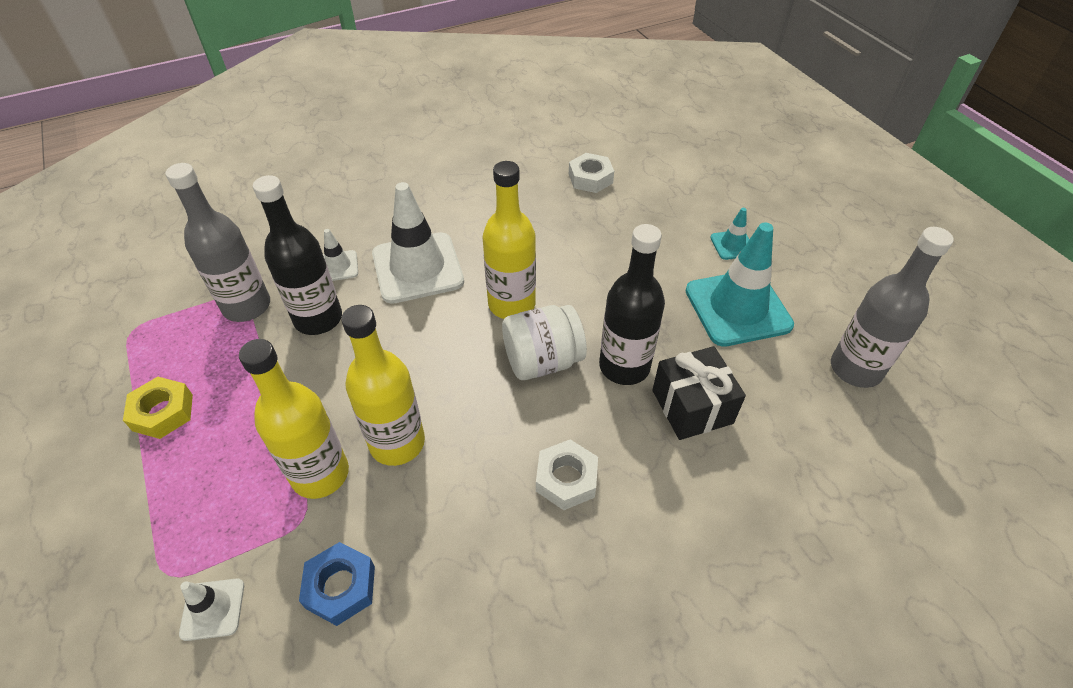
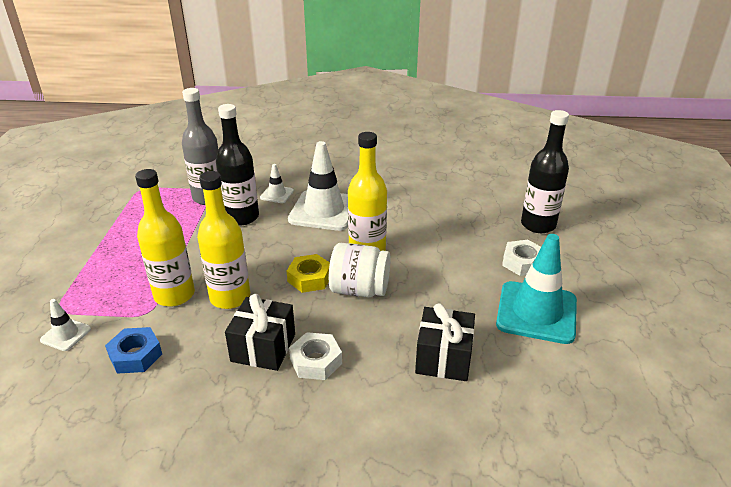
camera: 30 degrees right, 15 degrees down
(163, 412) = (123, 232): yellow nut -> yellow nut (309, 278)
(493, 492) = (263, 347): none -> black gift
(590, 178) = (489, 197): white nut -> white nut (522, 262)
(624, 366) = (414, 314): black bottle -> black bottle (538, 225)
(732, 245) = (568, 272): turquoise traffic cone -> none
(855, 369) = (606, 390): grey bottle -> none

